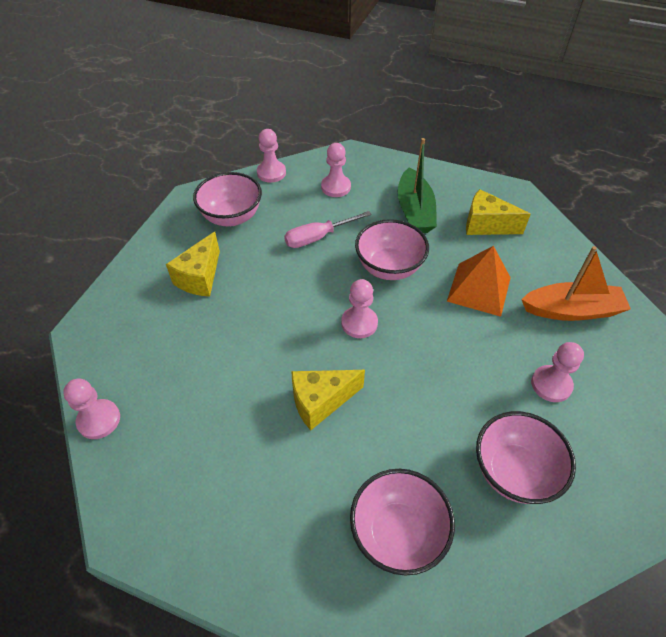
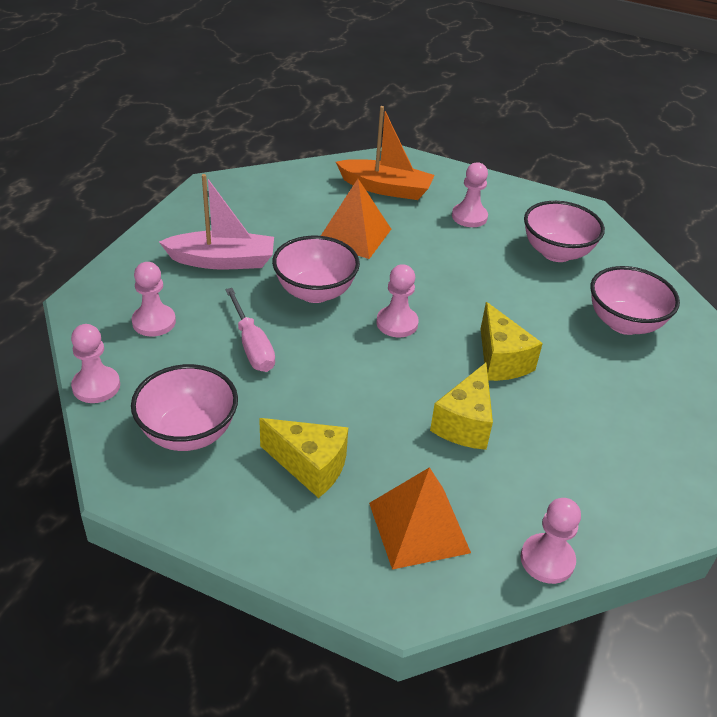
camera: 90 degrees left, 10 degrees down
(141, 339) = (418, 527): none -> orange pyramid
(414, 211) = (222, 261): green boat -> pink boat
(486, 225) = (260, 214): yellow cheese -> yellow cheese (465, 423)
(571, 310) = (385, 188): orange boat -> orange boat turned 105 degrees clockwise

